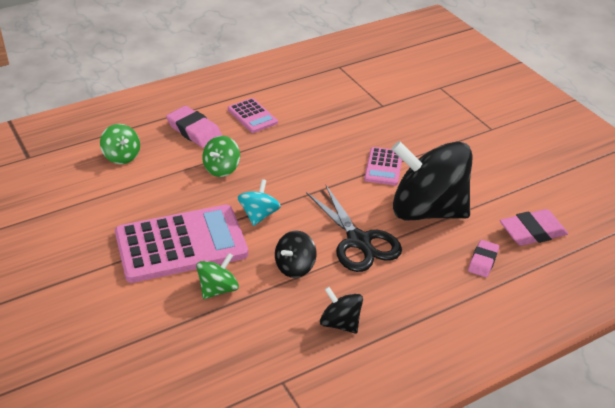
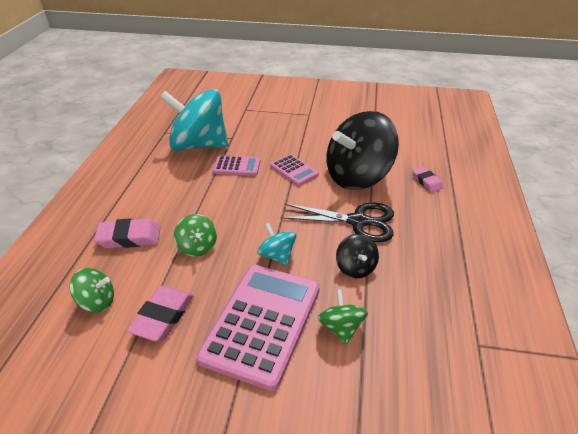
camera: 50 degrees left, 0 degrees up
(252, 116) = (158, 197): pink calculator -> pink calculator (237, 166)
(340, 323) = (436, 276): black spinning top -> none
(346, 95) = (198, 145): none -> turquoise spinning top
(532, 232) = (417, 150): pink eraser -> pink eraser (163, 316)

